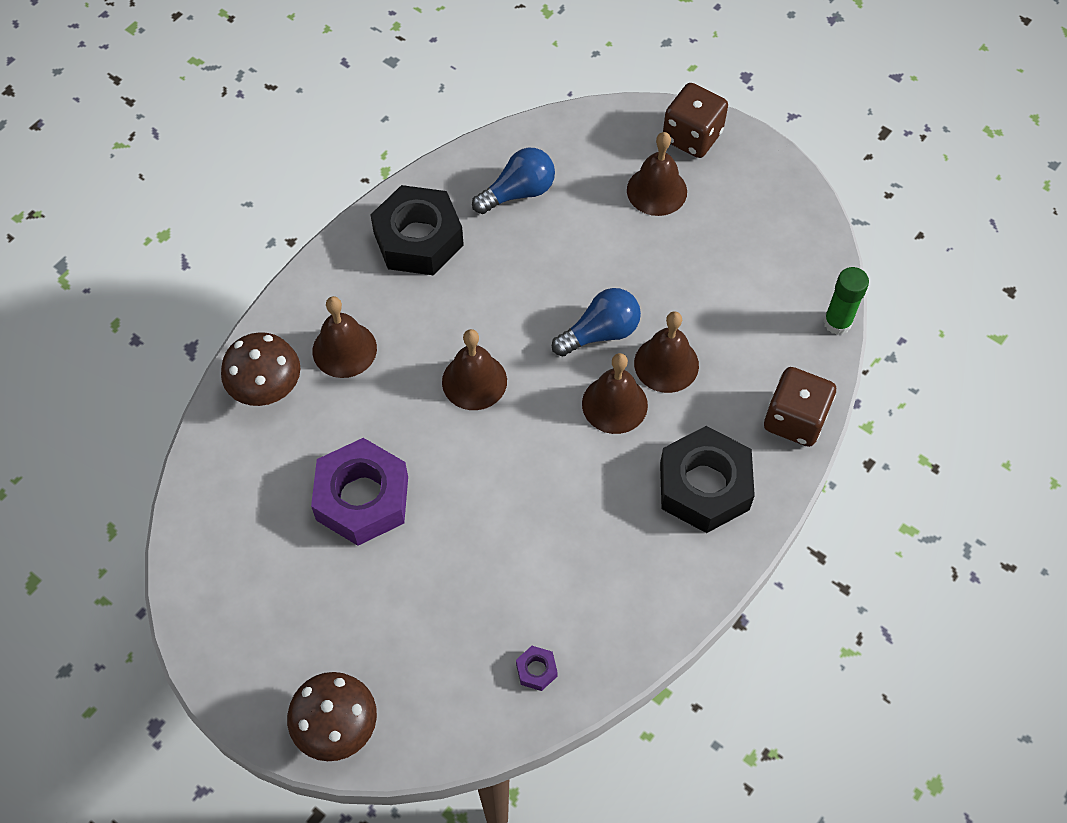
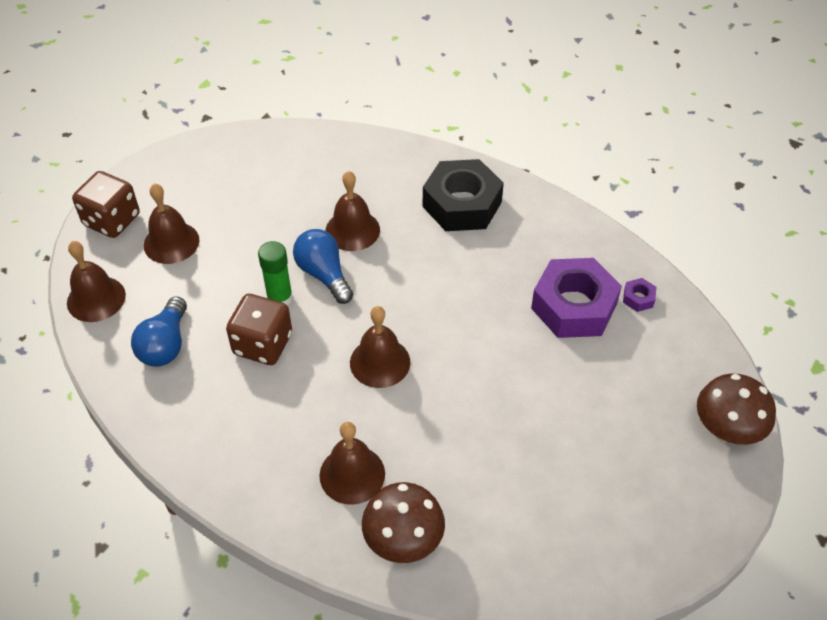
camera: 95 degrees left, 10 degrees down
(362, 498) = (512, 438): purple nut -> purple nut (574, 306)
(418, 239) = (218, 424): black nut -> none
(518, 192) = (165, 345): blue light bulb -> blue light bulb turned 135 degrees counterclockwise
(614, 404) = (394, 261): brown bell -> brown bell (96, 299)
(795, 419) = (397, 154): brown dice -> brown dice (263, 344)
(837, 322) = (308, 131): green glue stick -> green glue stick (280, 298)

